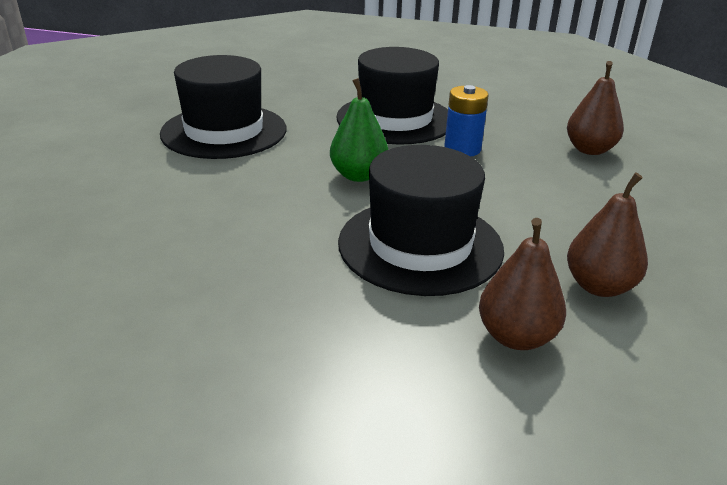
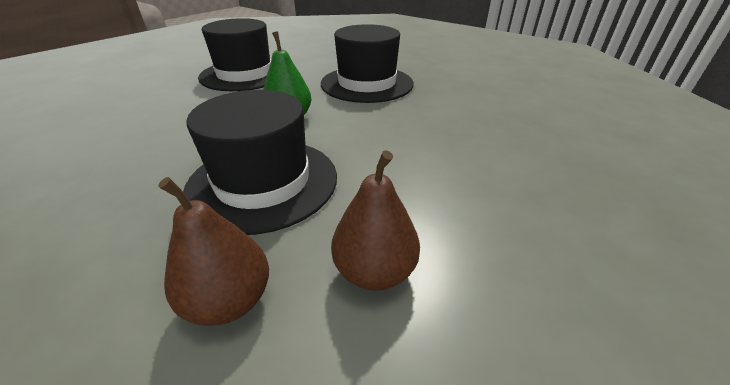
camera: 25 degrees right, 5 degrees up
(462, 149) = (392, 112): blue battery -> none
(589, 150) = (507, 133): brown pear -> none

